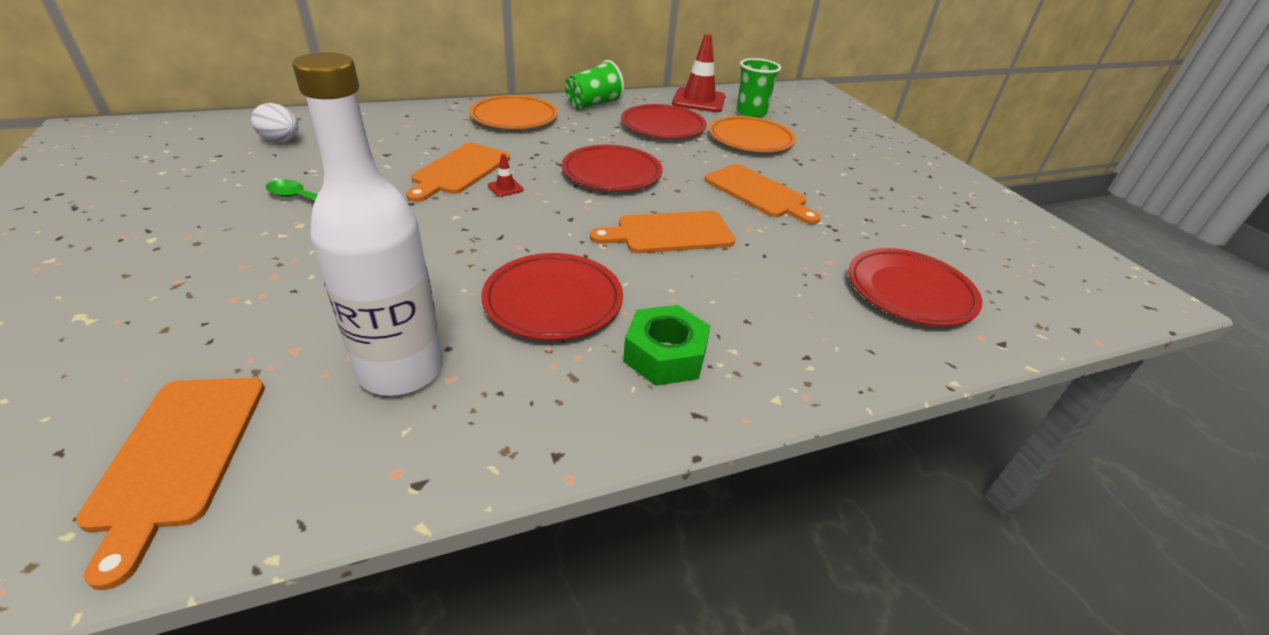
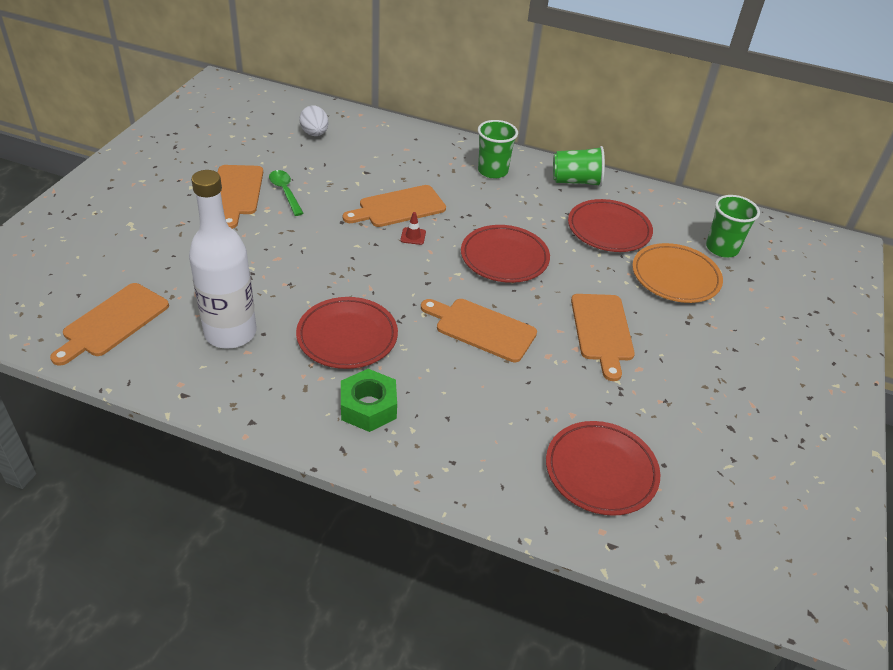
camera: 40 degrees right, 5 degrees up
(233, 223) = (236, 193): none -> orange cutting board
(514, 117) = (492, 171): orange plate -> green cup
(698, 100) = (685, 214): red traffic cone -> none

